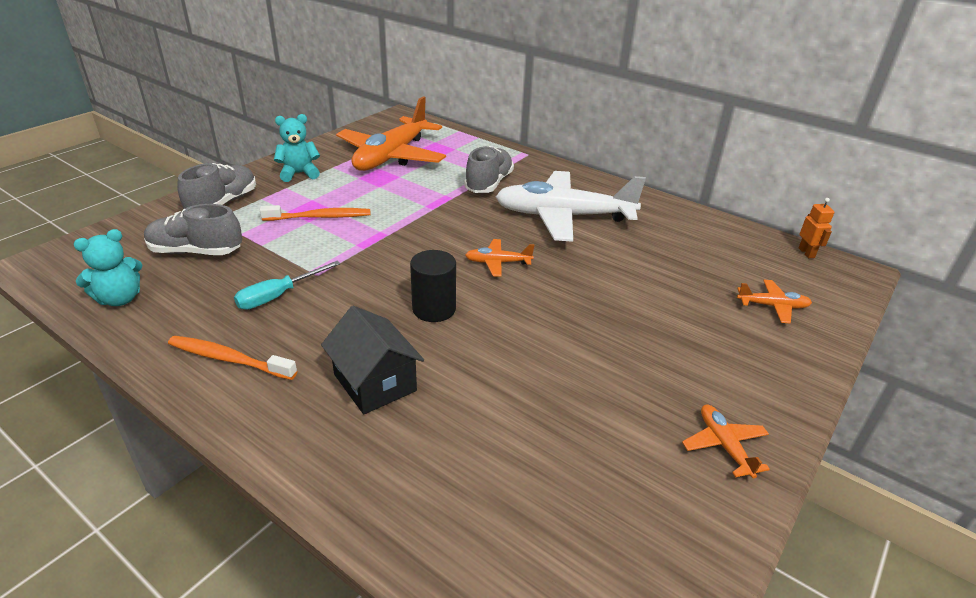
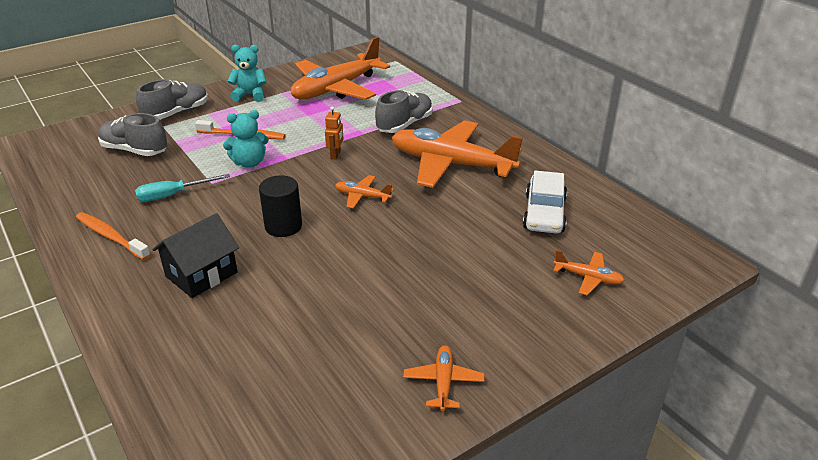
camera: 20 degrees right, 0 degrees up
(120, 299) = (64, 178): turquoise teddy bear -> turquoise teddy bear (249, 163)
(375, 382) = (201, 274): black house -> black house turned 60 degrees clockwise
(563, 216) = (451, 164): white plane -> orange plane
(686, 251) = (544, 213): none -> white car
(806, 253) = (668, 235): orange robot -> orange robot (335, 155)

